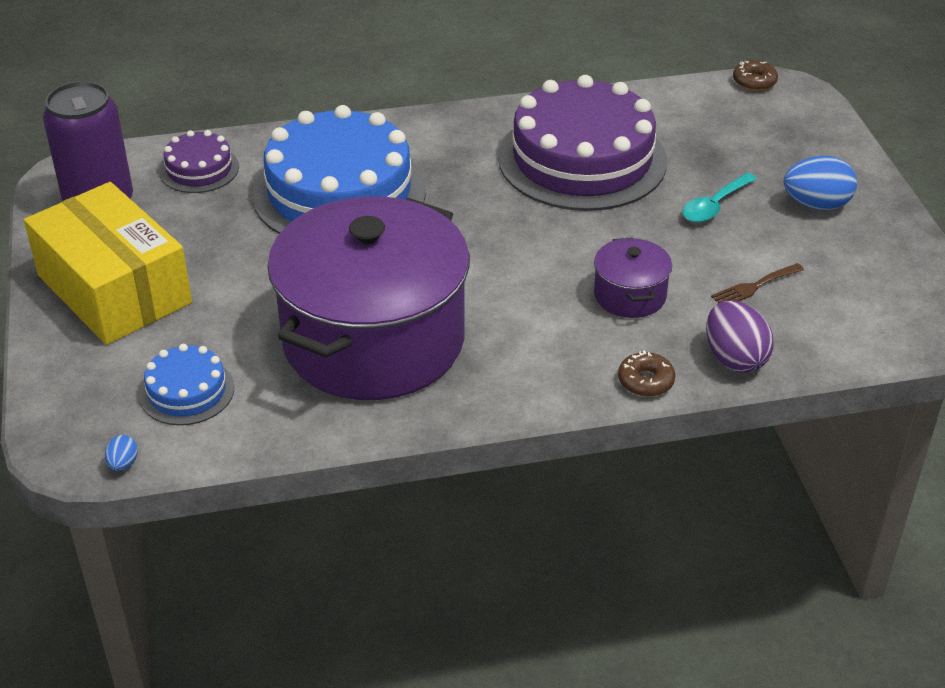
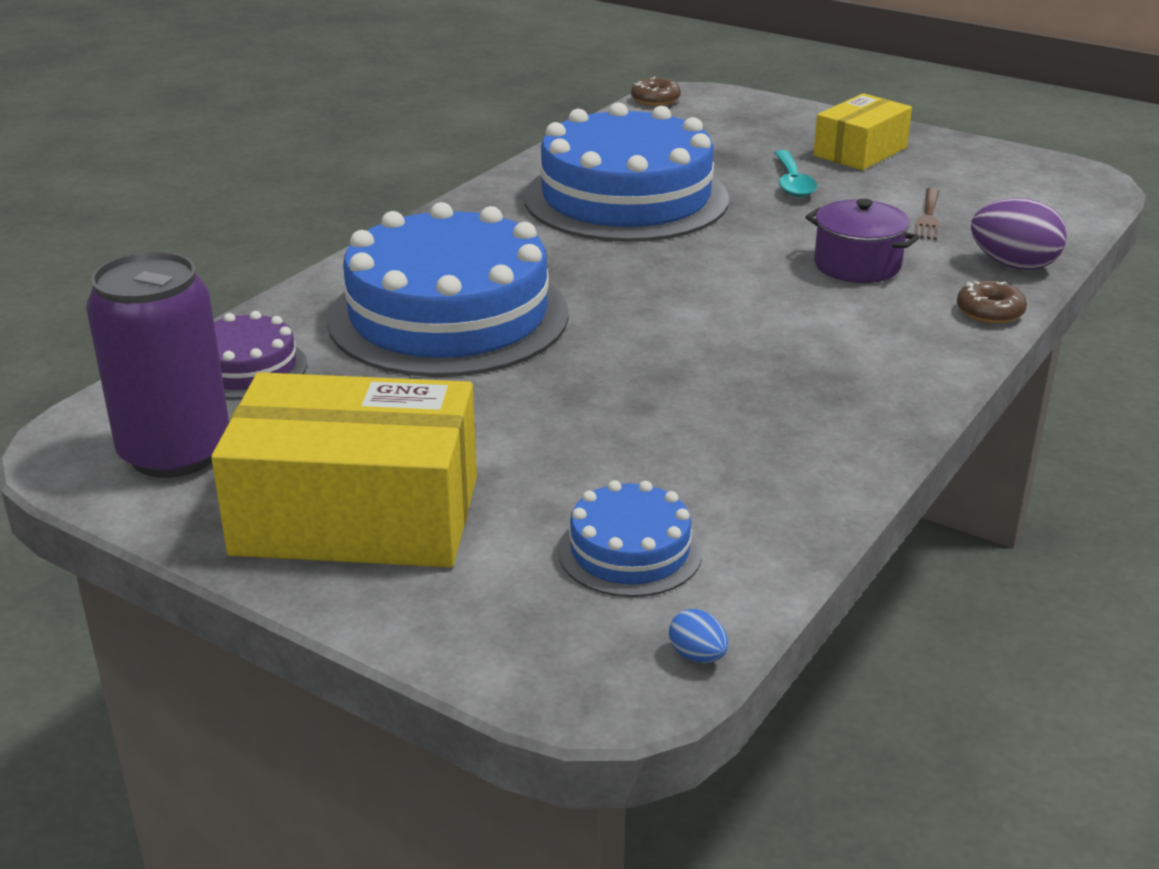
camera: 45 degrees left, 10 degrees down
(373, 340) = (722, 405): purple pot -> none
(582, 159) = (626, 198): purple cake -> blue cake
(816, 205) = (860, 151): blue egg -> yellow box

